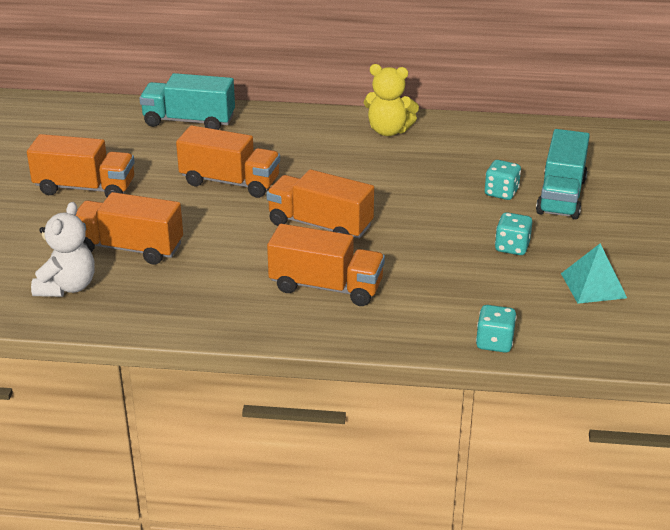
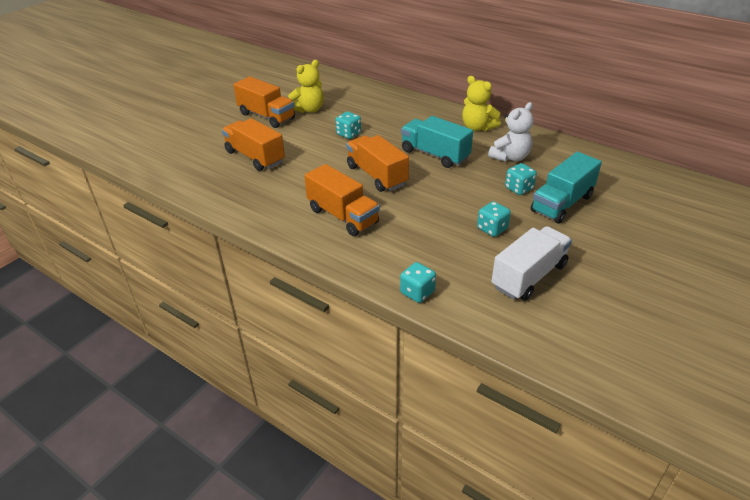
camera: 30 degrees right, 5 degrees up
(67, 287) = (201, 169): white teddy bear -> white teddy bear (510, 157)
(139, 163) = (309, 109): none -> yellow teddy bear
(189, 121) = (360, 92): turquoise truck -> turquoise truck (435, 154)
(230, 182) = (348, 134): orange truck -> turquoise dice
(593, 285) = (529, 276): turquoise pyramid -> white truck

